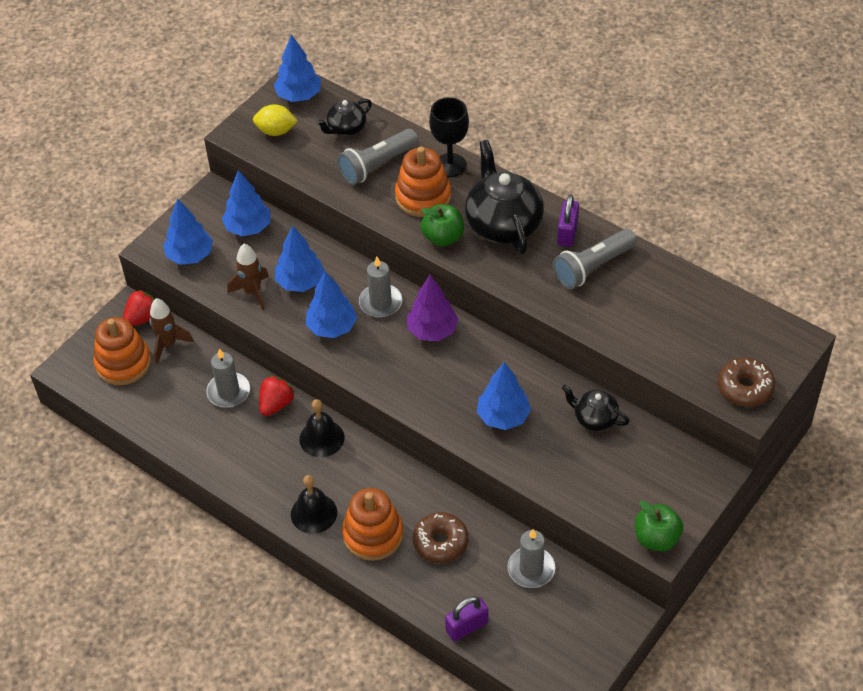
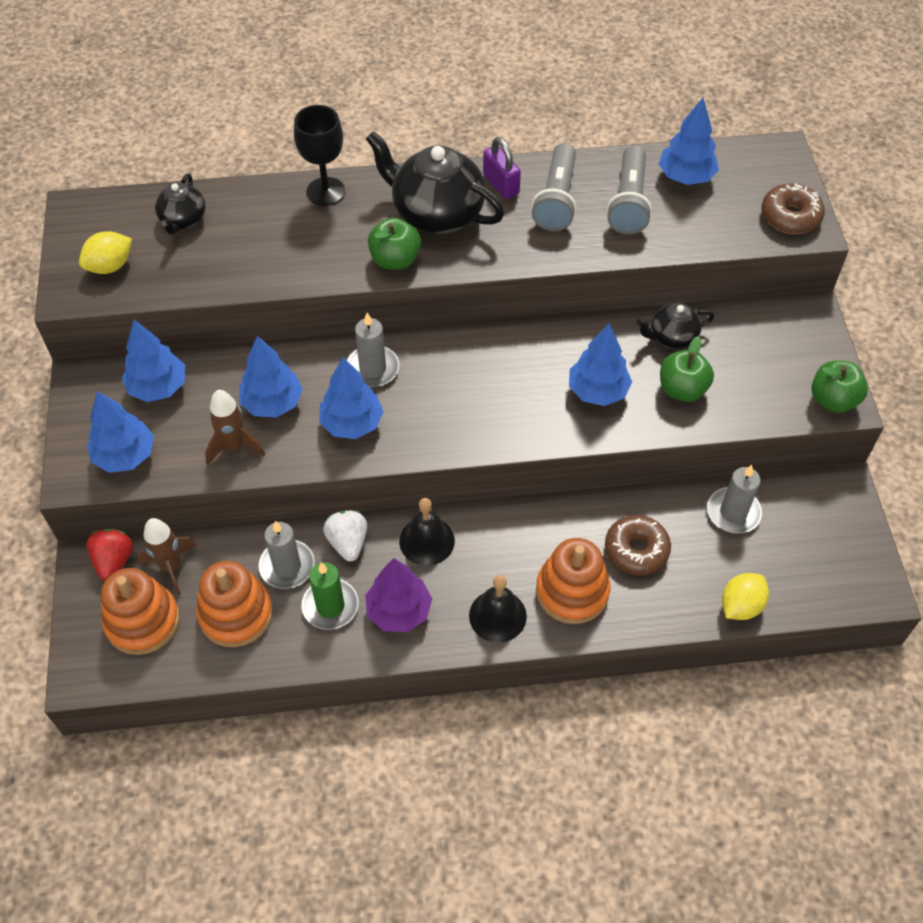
camera: 45 degrees left, 5 degrees up
(228, 433) = (330, 606): none -> green candle
(276, 404) = (348, 542): red strawberry -> white strawberry
(299, 96) = (96, 218): blue tree -> blue tree (685, 177)
(377, 165) = (254, 235): grey flashlight -> grey flashlight (629, 203)
(423, 197) = (333, 235): orange stacking toy -> orange stacking toy (236, 614)
(432, 331) = (449, 360): purple tree -> purple tree (399, 611)
(467, 627) = (740, 606): purple padlock -> yellow lemon
(560, 456) = (682, 389): none -> green apple

